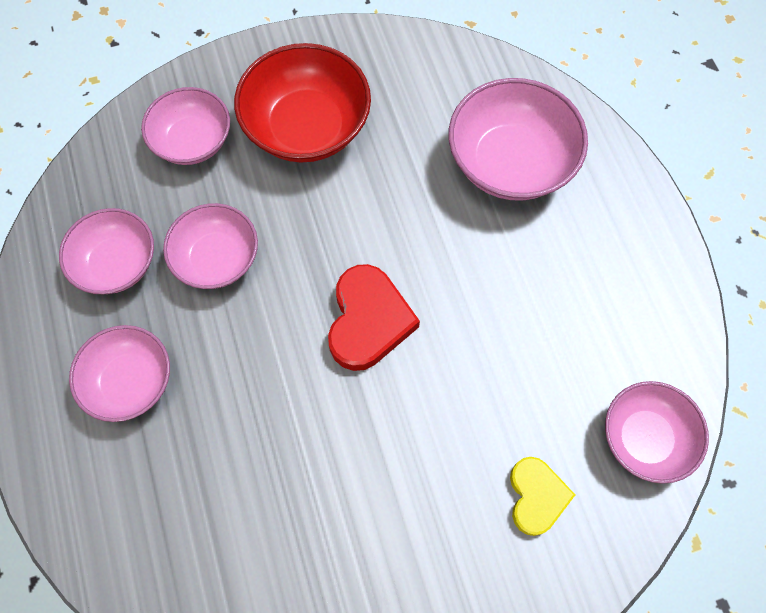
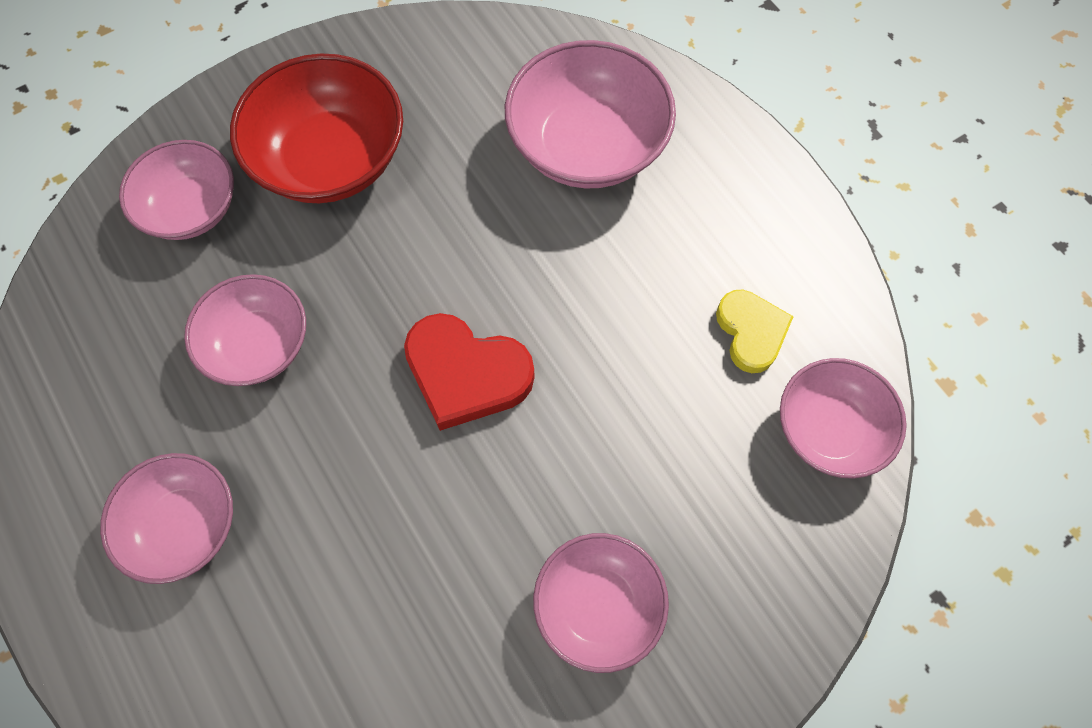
camera: 15 degrees left, 0 degrees up
(117, 264) = (131, 382): pink bowl -> pink bowl (598, 605)
(368, 321) = (466, 374): red heart -> red heart turned 120 degrees clockwise
(536, 496) = (722, 532): yellow heart -> yellow heart (751, 332)

